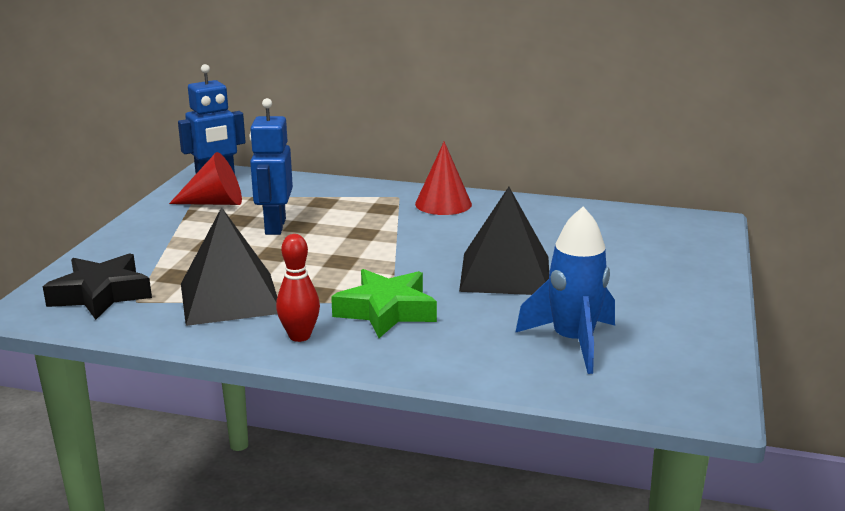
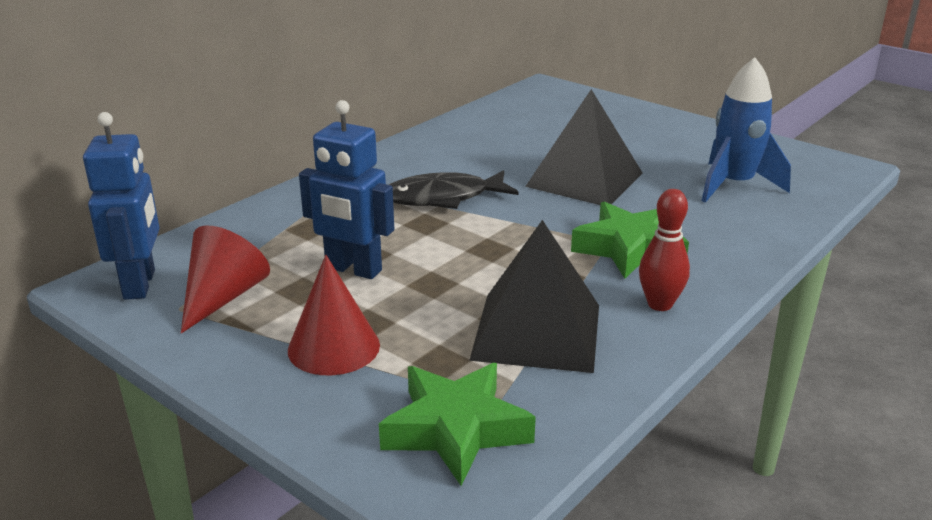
camera: 65 degrees left, 5 degrees up
(101, 294) = (455, 430): black star -> green star
(410, 230) = (443, 198): none -> black fish
(443, 204) = (392, 169): red cone -> red cone (334, 347)

